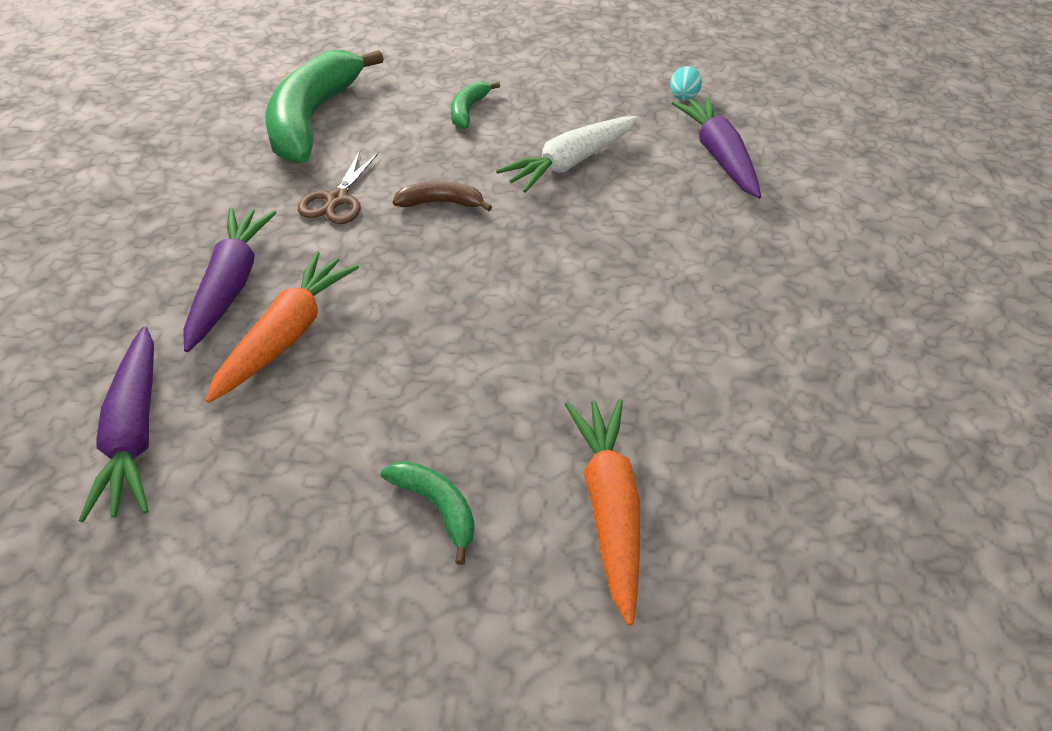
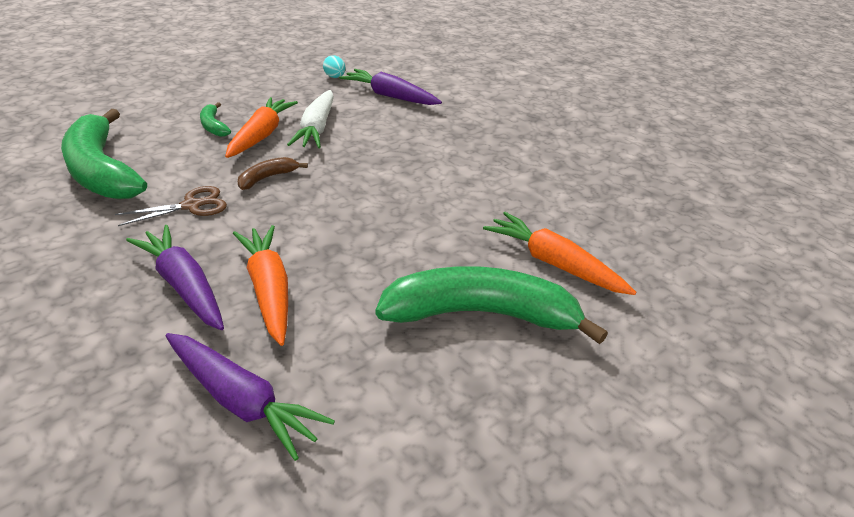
camera: 45 degrees left, 10 degrees down
(337, 199) = (191, 206): brown scissors -> brown scissors turned 90 degrees counterclockwise
(436, 507) = (480, 314): green banana -> green banana, size x2.25
(500, 145) = (261, 135): none -> orange carrot

